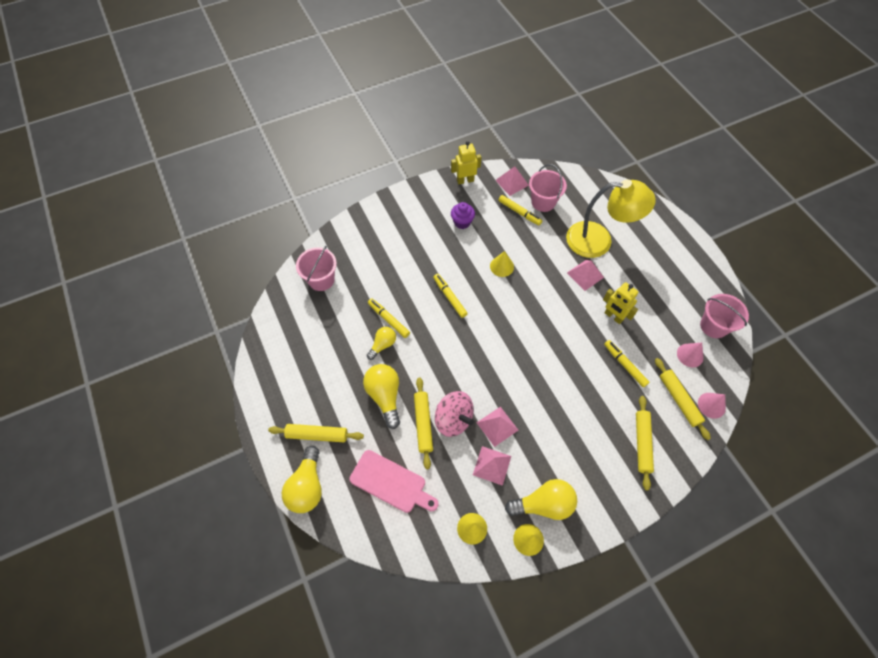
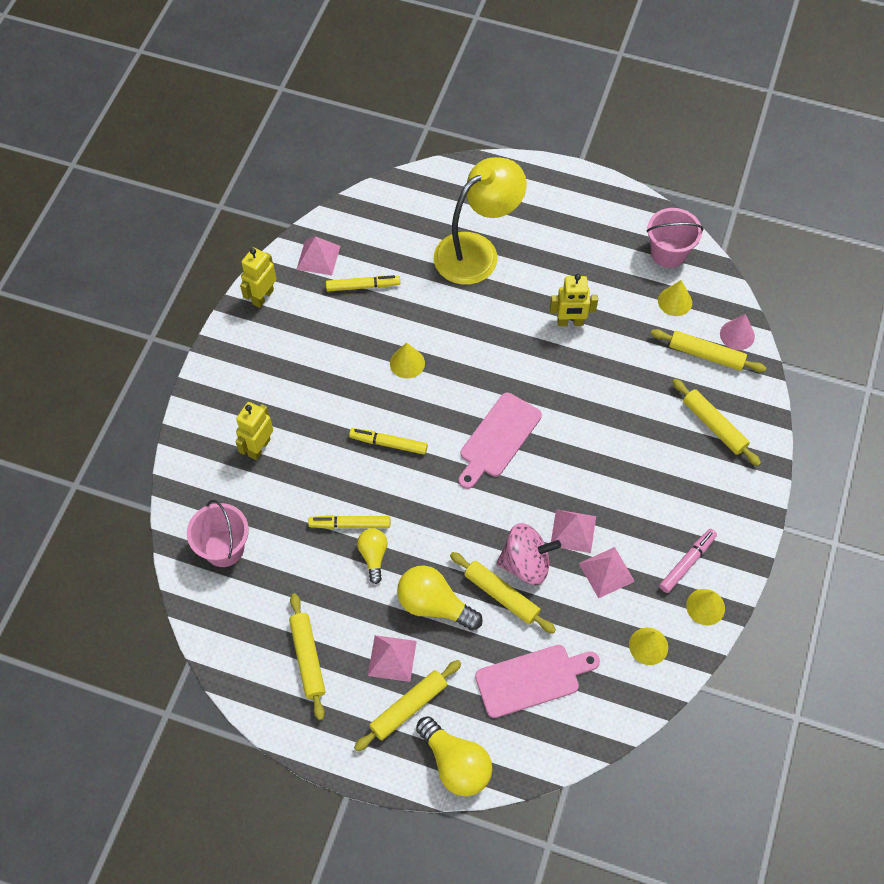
camera: 45 degrees left, 0 degrees up
(300, 365) = (308, 658): none -> yellow rolling pin
(387, 247) = (259, 447): none -> yellow robot
(462, 222) = (312, 349): purple cupcake -> none
(508, 343) = (498, 438): none -> pink cutting board
(543, 202) = (376, 253): pink bucket -> none
(544, 504) = (687, 563): yellow light bulb -> pink marker
(585, 275) = (500, 301): pink pyramid -> pink pyramid (392, 658)
(624, 365) = (627, 363): yellow marker -> none
(690, 355) = (675, 301): pink cone -> yellow cone

